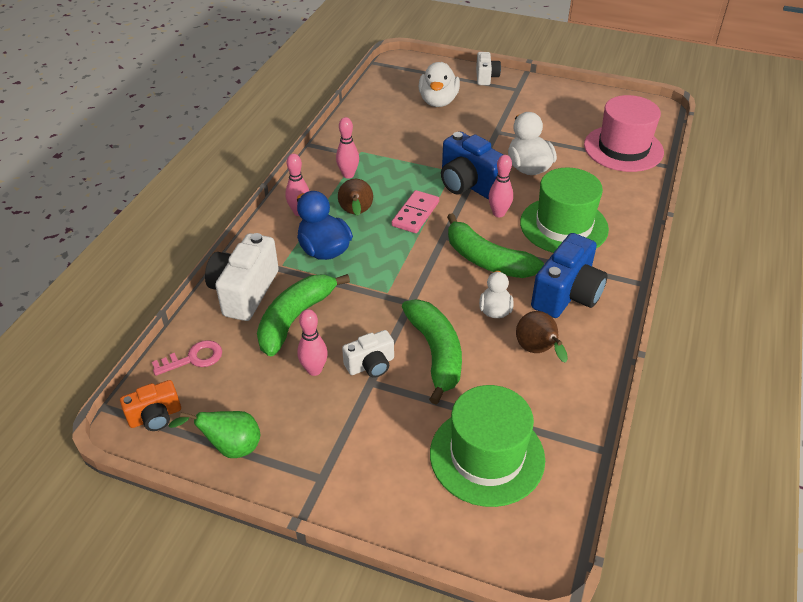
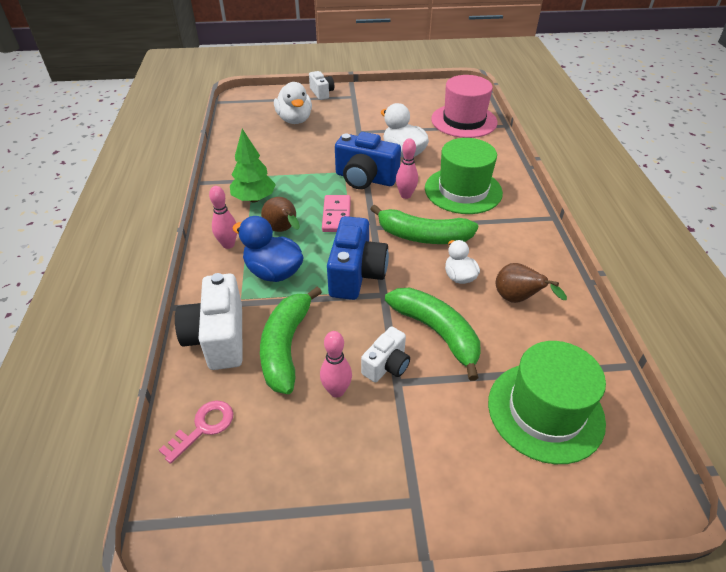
camera: 25 degrees left, 0 degrees up
(155, 416) = (196, 511): orange camera -> none
(230, 447) = (301, 510): green pear -> none
(348, 175) = (254, 199): pink bowling pin -> green tree
(567, 294) = (505, 244): blue camera -> blue camera (356, 274)

